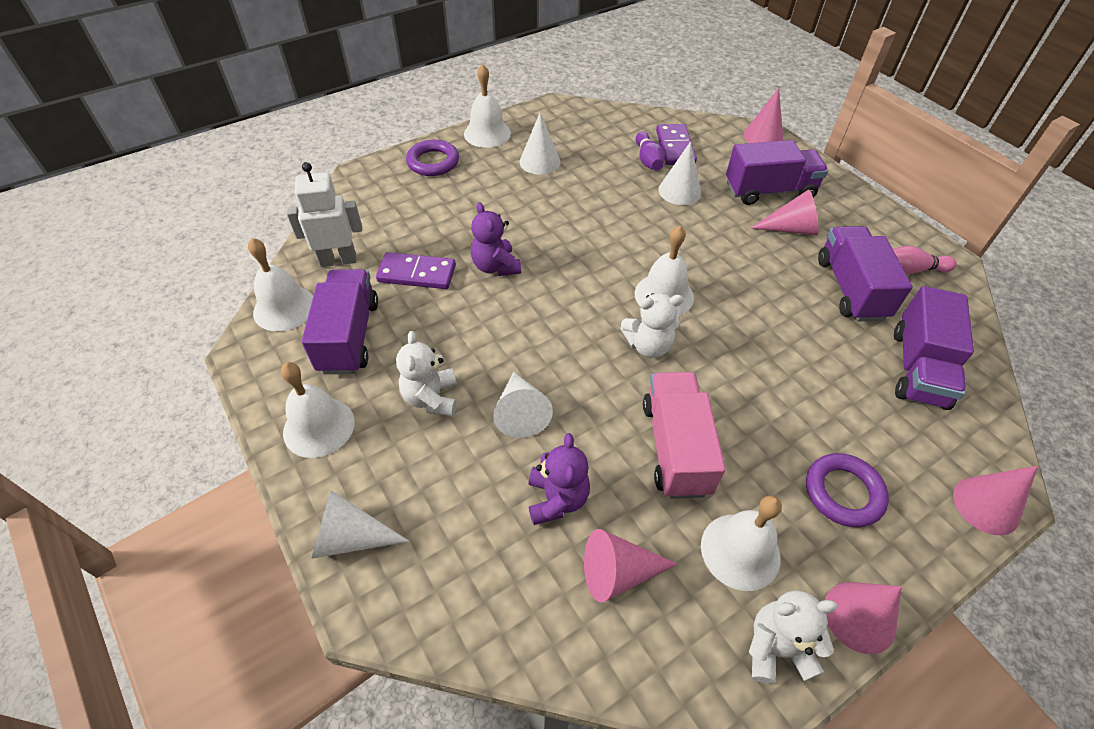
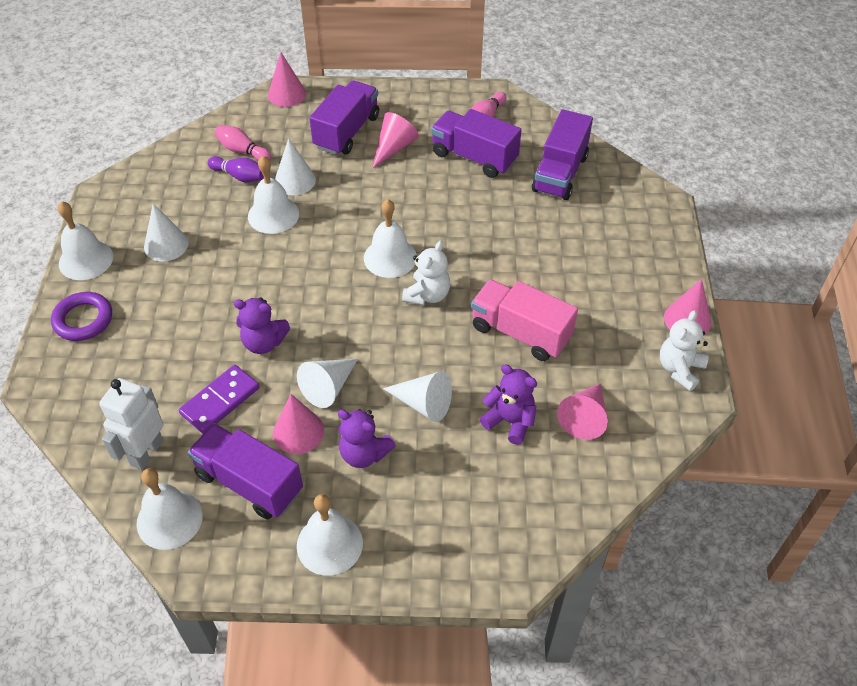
camera: 55 degrees left, 0 degrees up
(351, 537) = (448, 562): white cone -> white cone (328, 387)
(431, 398) = (364, 453): white teddy bear -> purple teddy bear
(675, 147) = (242, 151): purple domino -> pink bowling pin
(740, 551) = (613, 347): white bell -> white bell (273, 215)
(843, 492) = (613, 272): purple ring -> none
(918, 368) = (560, 173): purple truck -> purple truck turned 60 degrees clockwise
(986, 505) = (665, 216): pink cone -> pink cone (298, 432)

